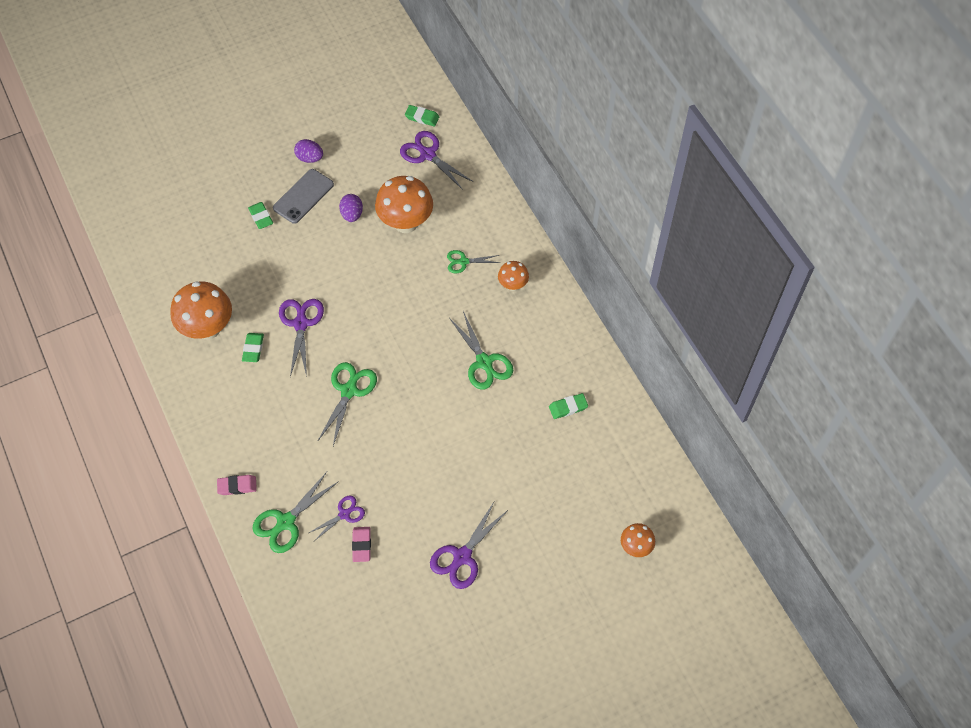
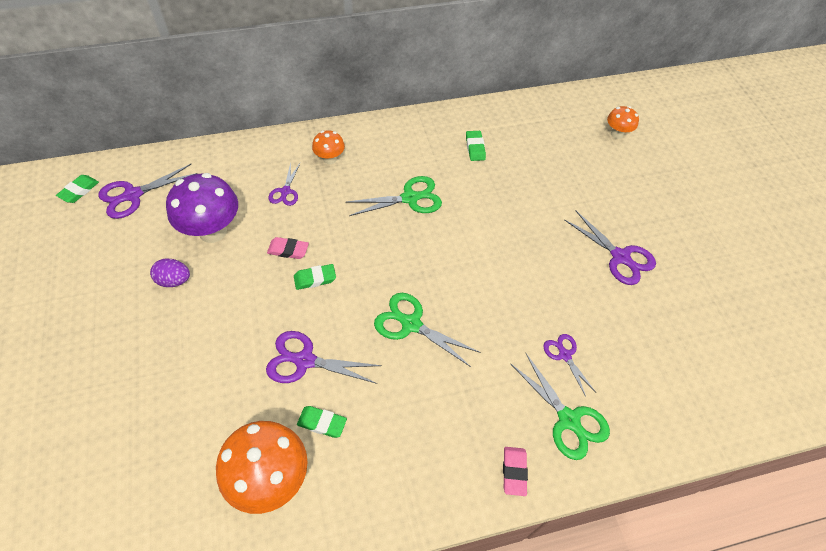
camera: 80 degrees left, 5 degrees down
(261, 217) = (124, 383): green eraser -> green eraser (315, 278)
(303, 196) = (119, 328): grey phone -> none
(310, 158) = (65, 311): purple egg -> none
(361, 545) = (603, 344): pink eraser -> pink eraser (288, 250)
(406, 223) = (212, 231): orange mushroom -> purple mushroom
(463, 261) = (285, 191): green scissors -> purple scissors

